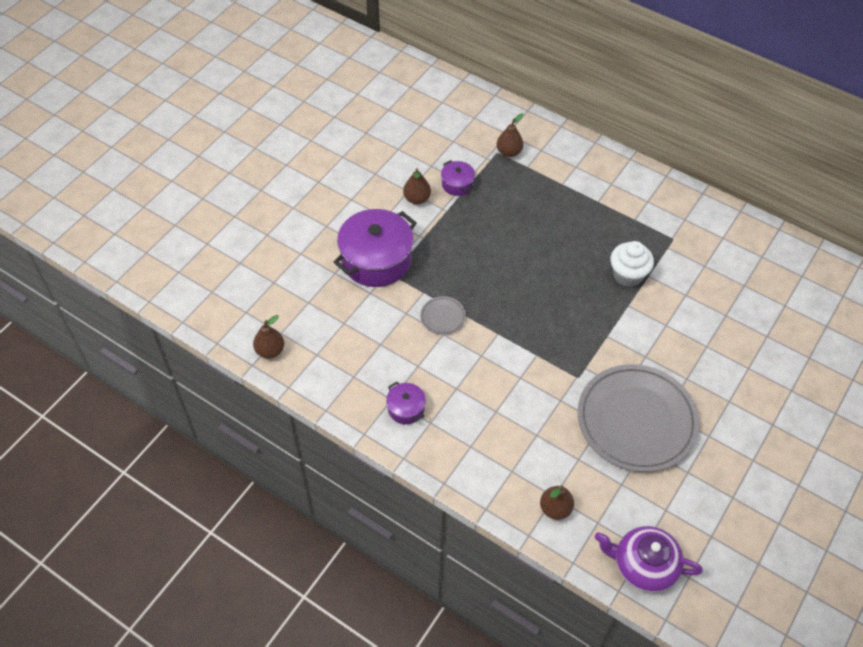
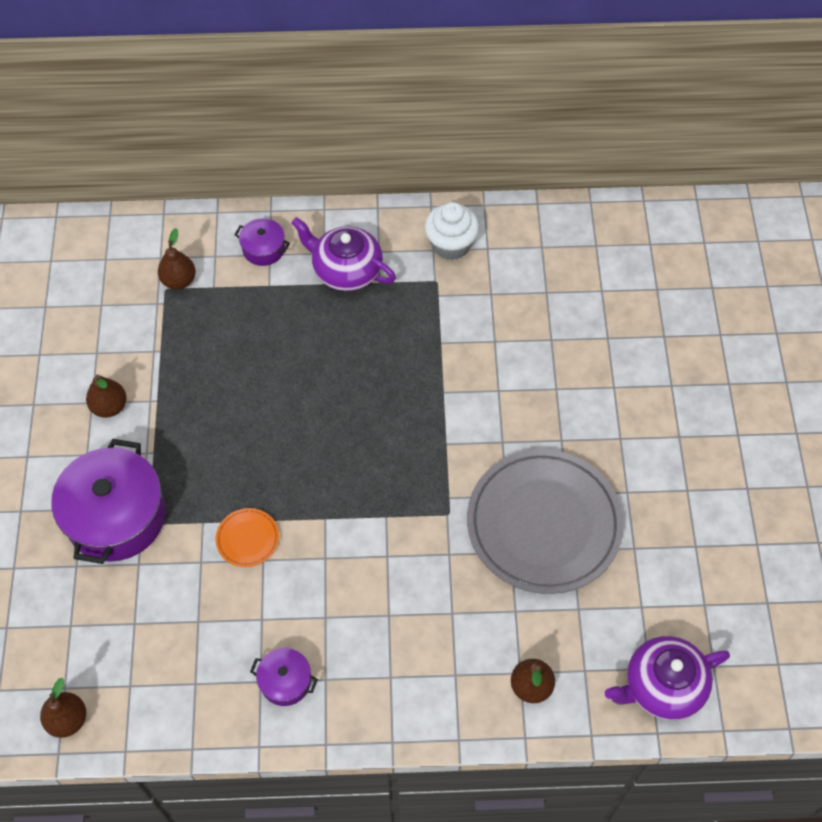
camera: 35 degrees left, 5 degrees up
(443, 317) = (247, 539): grey plate -> orange plate
(457, 184) = (146, 358): purple pot -> purple pot (263, 249)
(618, 201) = (346, 270): none -> purple teapot
(628, 275) = (418, 355): white cupcake -> white cupcake (450, 245)

